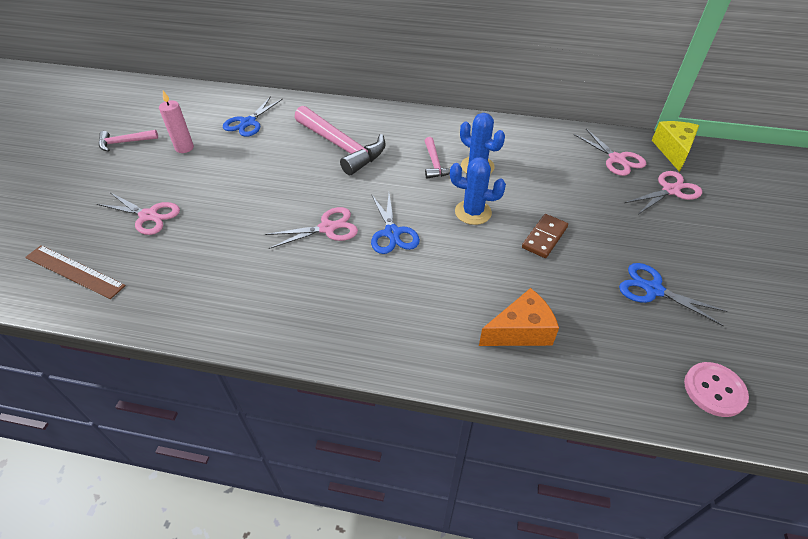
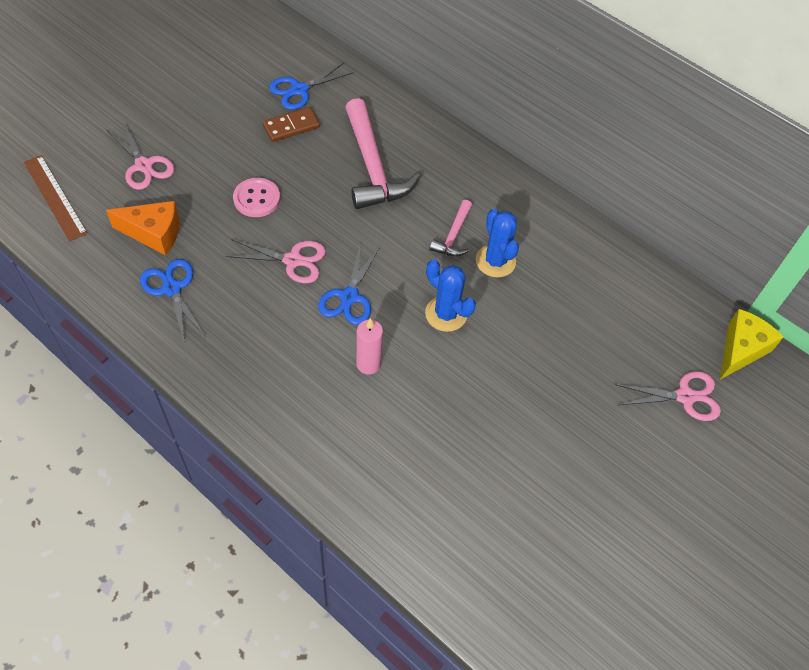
camera: 25 degrees right, 10 degrees up
(124, 142) = (167, 62): pink hammer -> none
(184, 148) = (219, 96): pink candle -> pink candle (368, 364)
(520, 331) = (389, 460): orange cheese -> orange cheese (154, 233)
(544, 237) = (494, 379): brown domino -> brown domino (291, 126)
(617, 159) = (661, 328): pink scissors -> none
(653, 290) = (553, 491): blue scissors -> blue scissors (172, 289)
(714, 390) = (516, 611): pink button -> pink button (256, 199)

